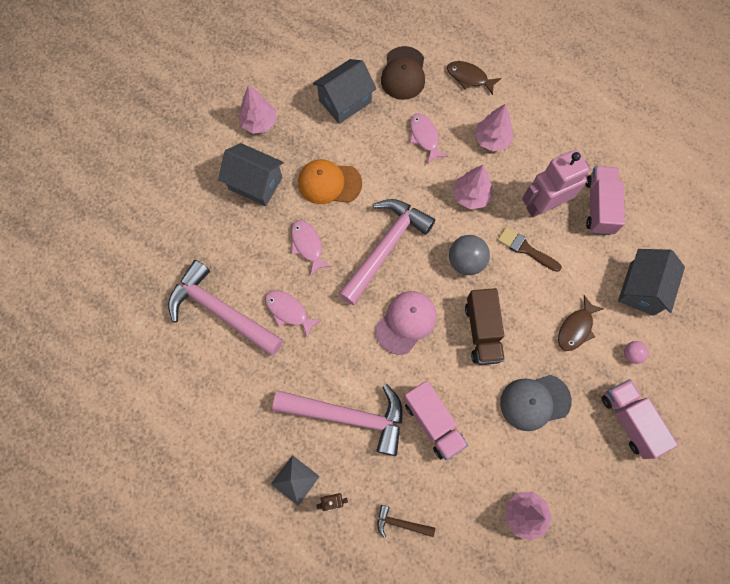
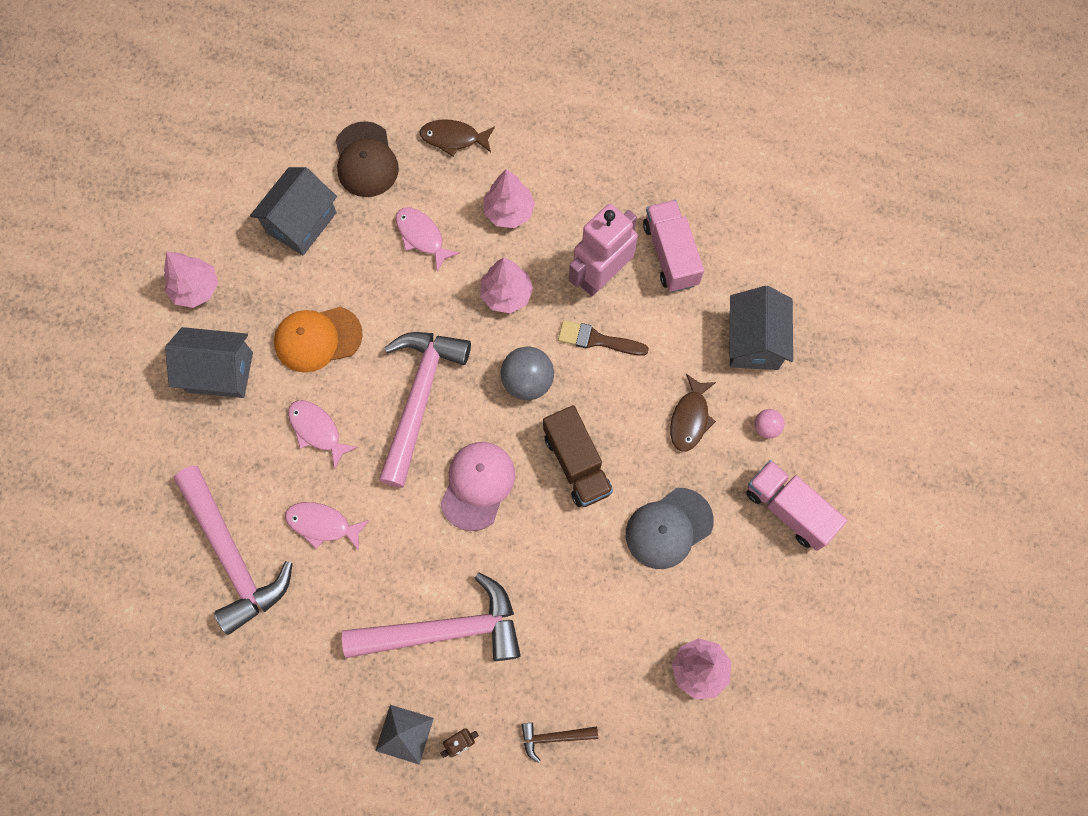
camera: 20 degrees left, 0 degrees up
(220, 311) = (233, 556): pink hammer -> pink hammer turned 135 degrees counterclockwise
(433, 422) = (552, 599): pink truck -> none

